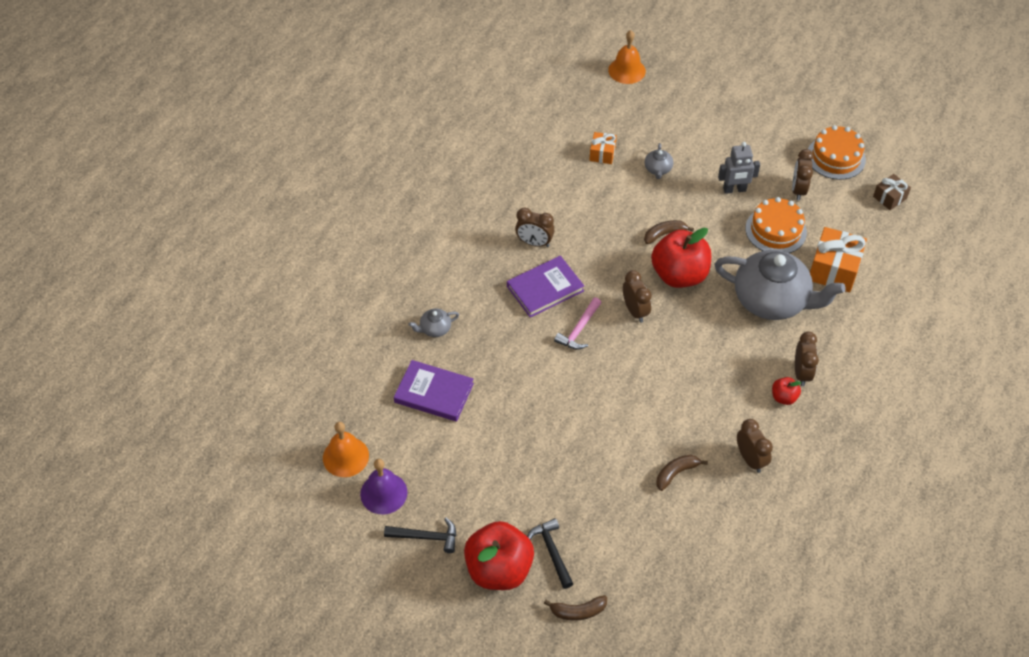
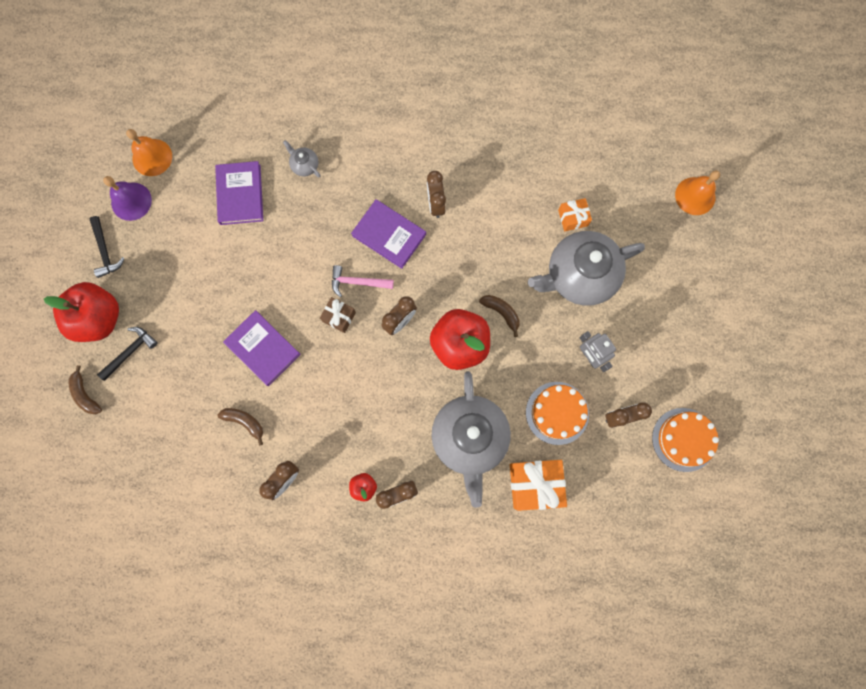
camera: 65 degrees right, 25 degrees up
(607, 431) = (263, 349): none -> purple book
(658, 169) = (579, 276): grey teapot -> grey teapot, size x2.47
(889, 197) = (656, 510): brown gift -> brown gift (339, 317)

